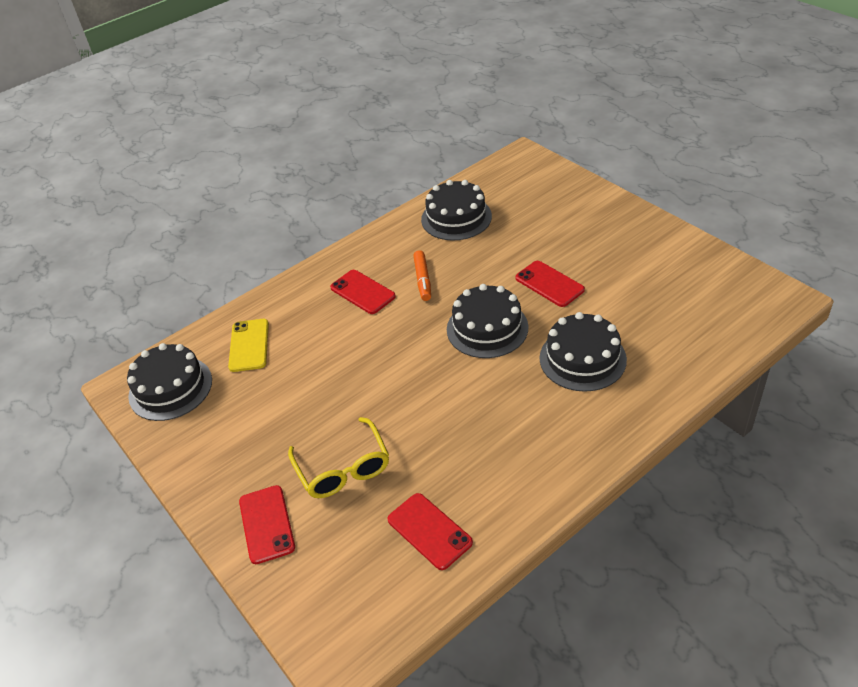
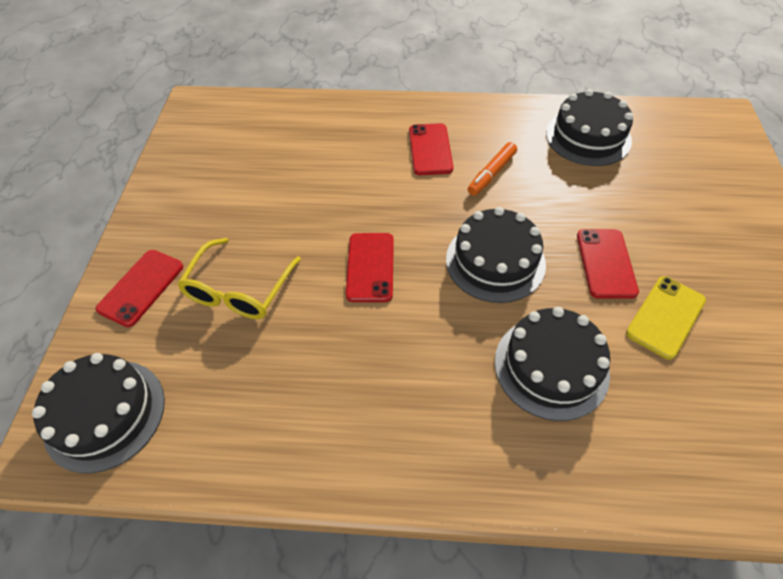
camera: 40 degrees right, 10 degrees up
(170, 388) = (216, 128): black cake -> black cake (105, 414)
(249, 345) = (300, 133): yellow phone -> yellow phone (665, 317)
(429, 531) = (228, 408): red phone -> red phone (370, 267)

